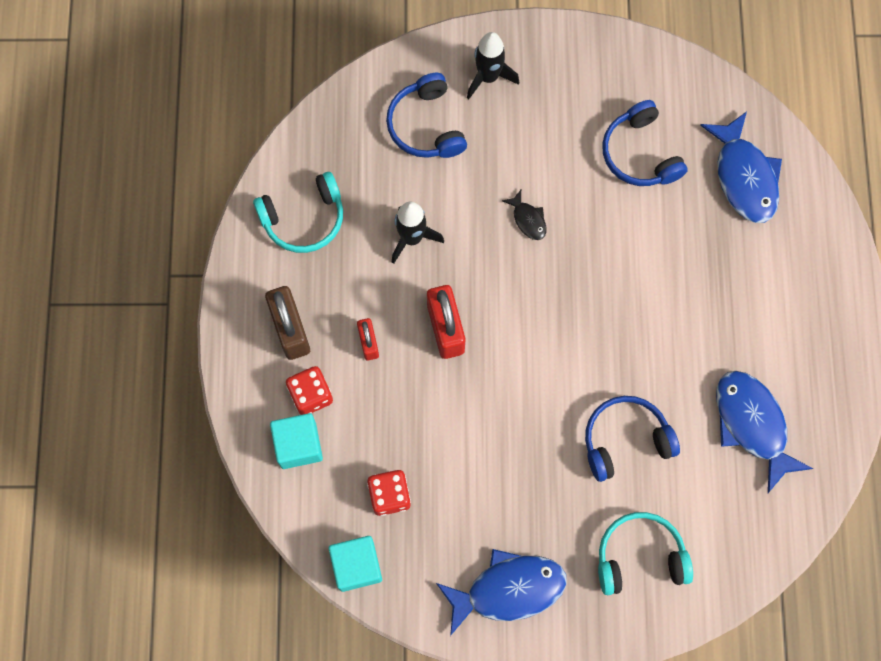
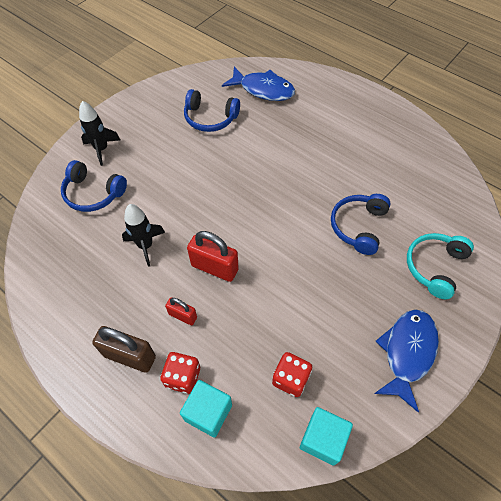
camera: 50 degrees left, 15 degrees down
(304, 219) = (73, 294): turquoise headphones -> none
(528, 219) = (194, 185): black fish -> none
(752, 424) = (395, 167): blue fish -> none

